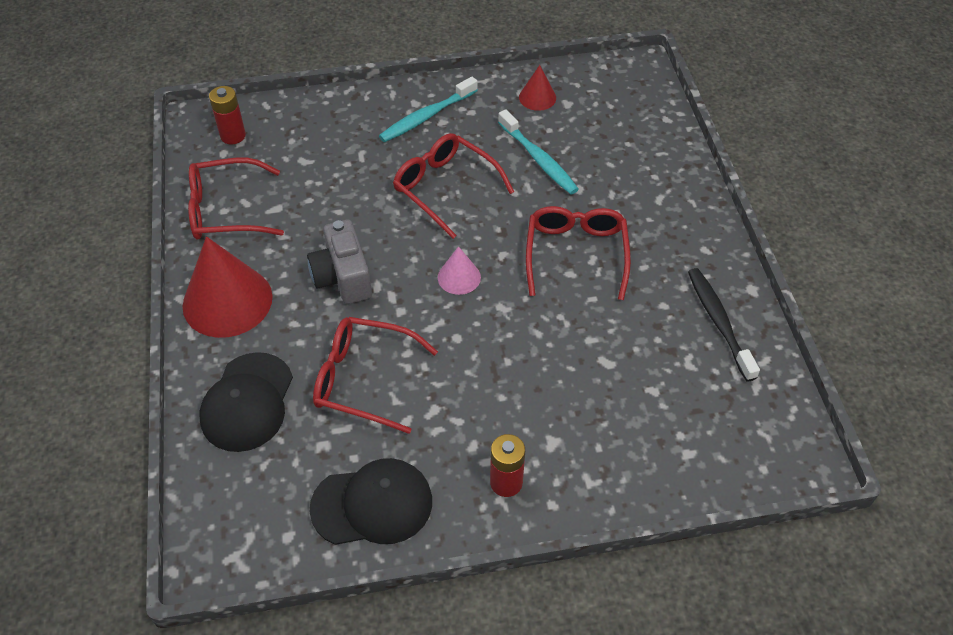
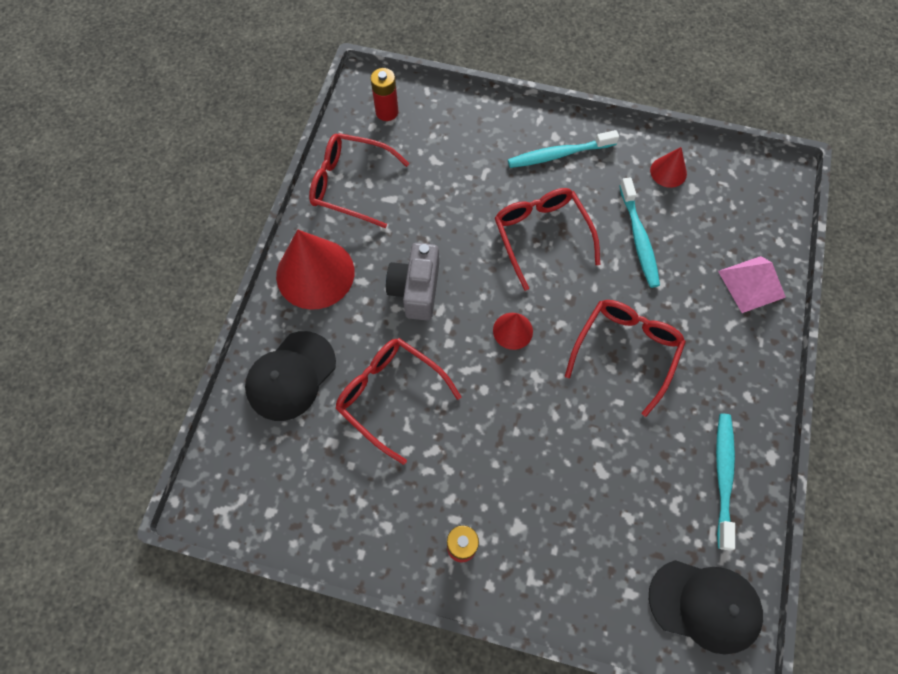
camera: 25 degrees right, 15 degrees up
(372, 504) = (346, 515): black cap -> black cap (704, 605)
(459, 277) = (512, 331): pink cone -> red cone
(660, 160) = (751, 284): none -> pink pyramid
(719, 322) = (723, 477): black toothbrush -> turquoise toothbrush

